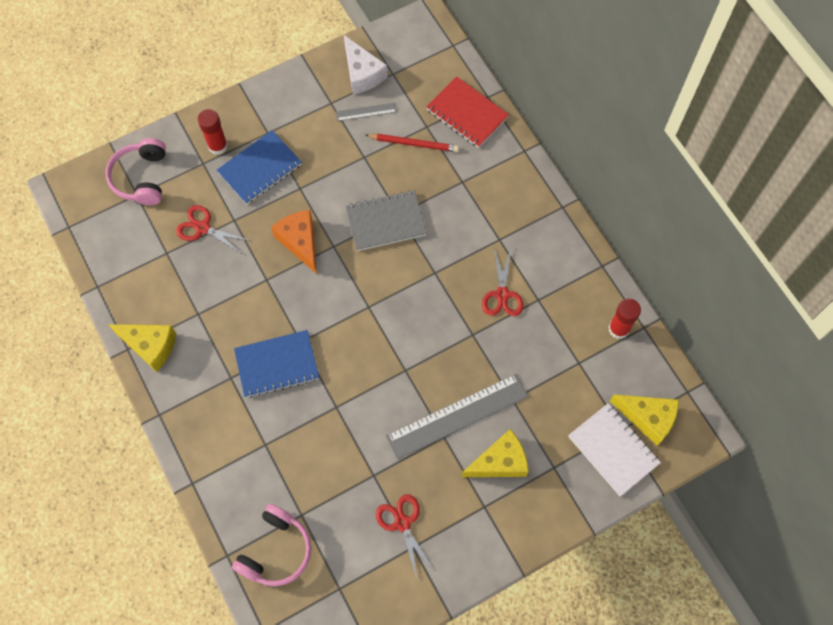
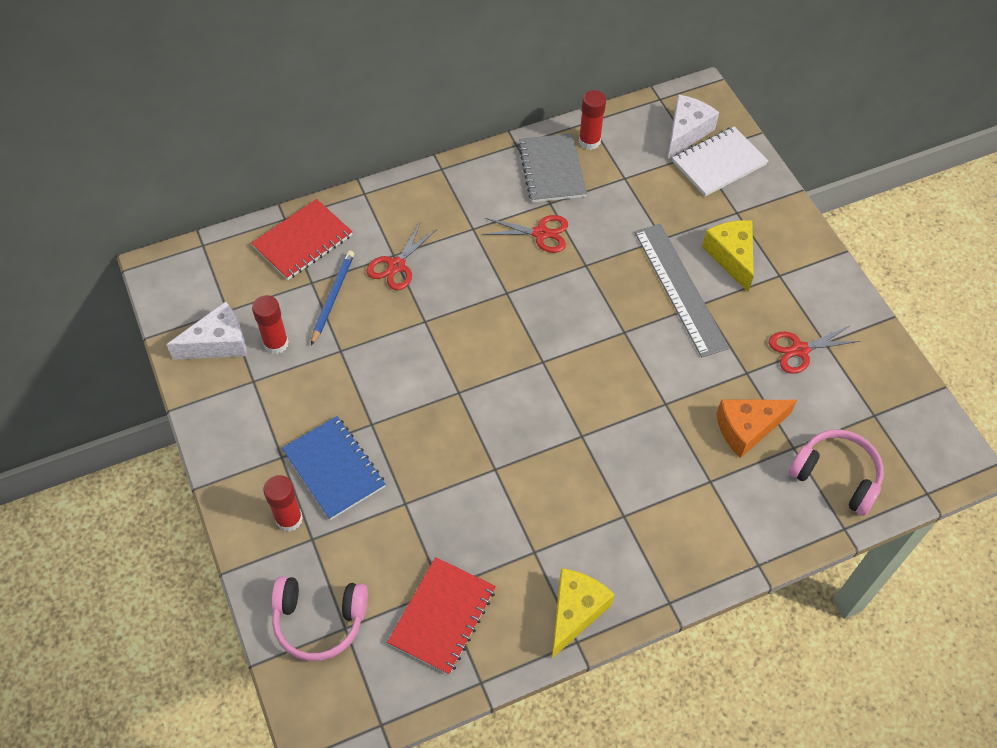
camera: 85 degrees left, 10 degrees down
(145, 256) = (442, 616): none -> red notebook
(203, 228) = (411, 542): red scissors -> red scissors (396, 266)
(277, 365) = (610, 463): blue notebook -> none
(300, 242) = (448, 428): orange cheese -> orange cheese (747, 428)
(366, 112) = (276, 343): grey ruler -> red glue stick
(386, 222) = (434, 335): grey notebook -> grey notebook (551, 170)
(414, 143) = (332, 297): red pencil -> blue pencil
(648, 418) = (686, 132): yellow cheese -> white cheese

